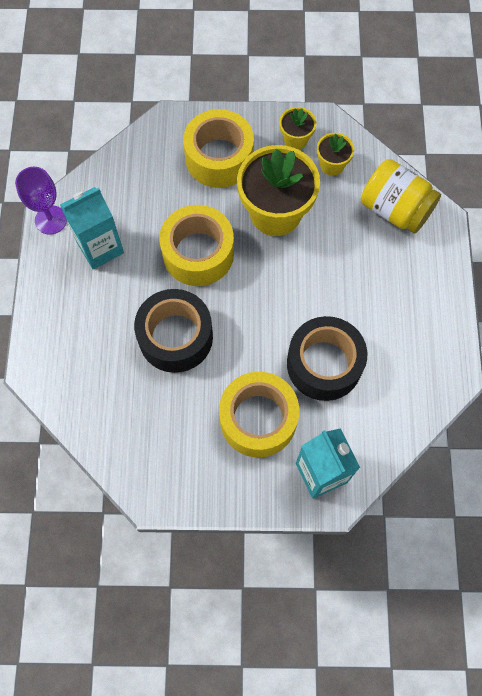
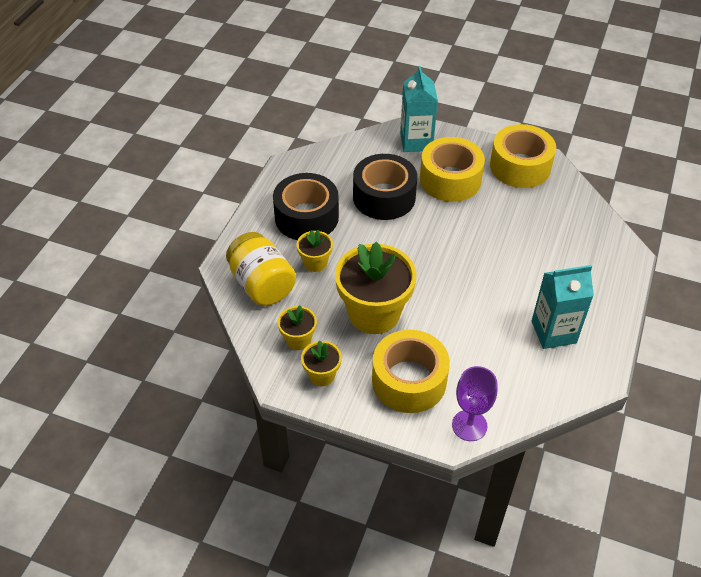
camera: 160 degrees left, 20 degrees down
(51, 220) = (600, 371): purple goblet -> purple goblet (469, 425)
(175, 337) = (500, 245): black tape -> black tape (306, 217)
(198, 253) = (460, 301): yellow tape -> yellow tape (520, 166)
(357, 251) = (315, 263): none -> yellow flower pot

